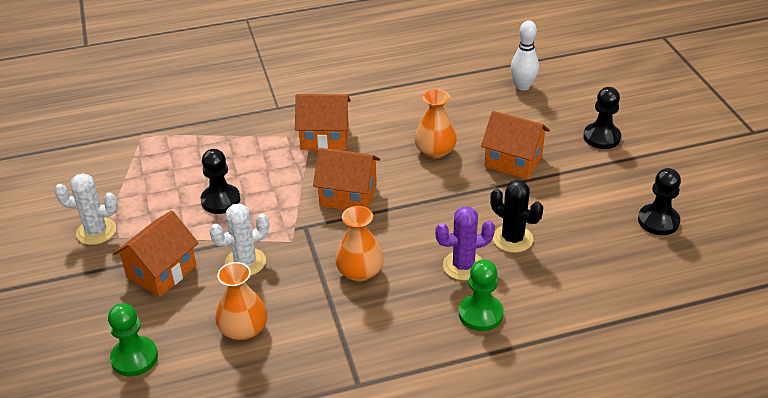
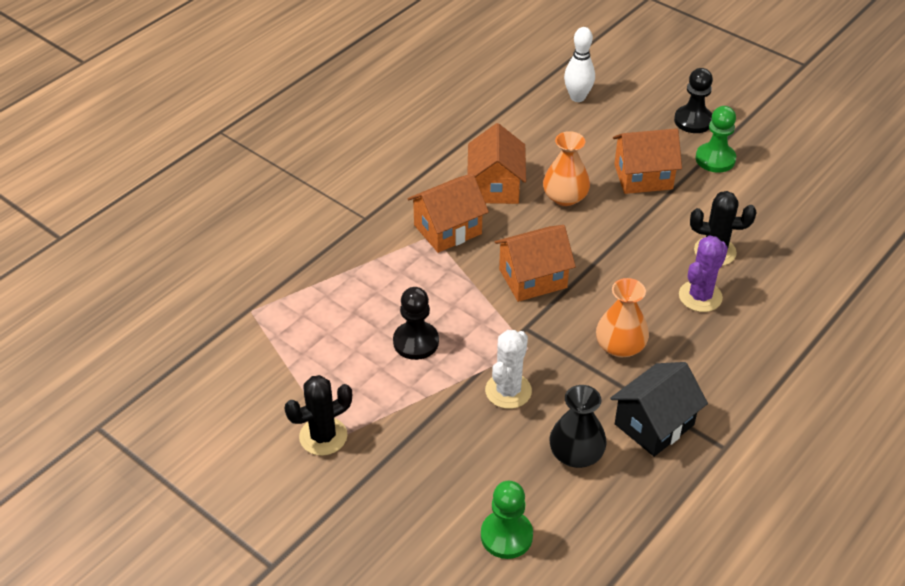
camera: 35 degrees left, 5 degrees up
(96, 231) = (323, 436): white cactus -> black cactus
(161, 271) = (438, 441): orange house -> orange house (495, 186)
(243, 329) = (576, 454): orange vase -> black vase
(323, 339) = (654, 424): none -> black house
(480, 314) = (756, 333): green pawn -> green pawn (715, 159)
(658, 221) = (809, 180): black pawn -> none

